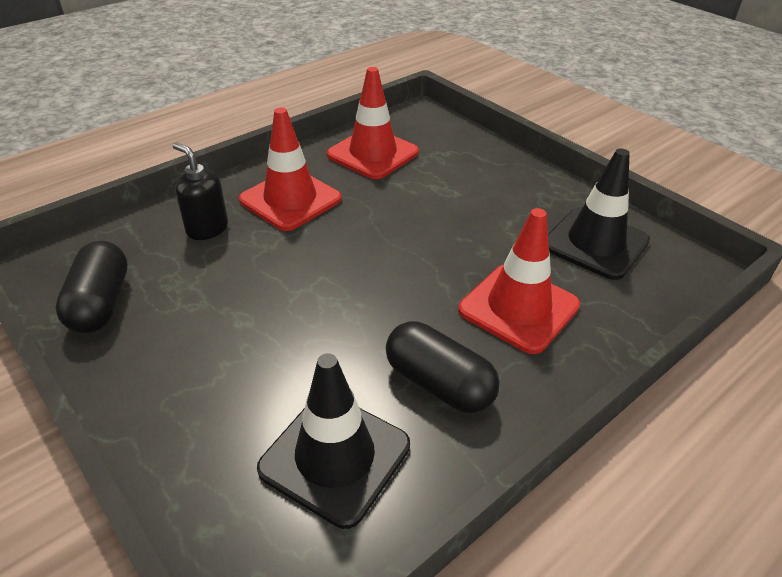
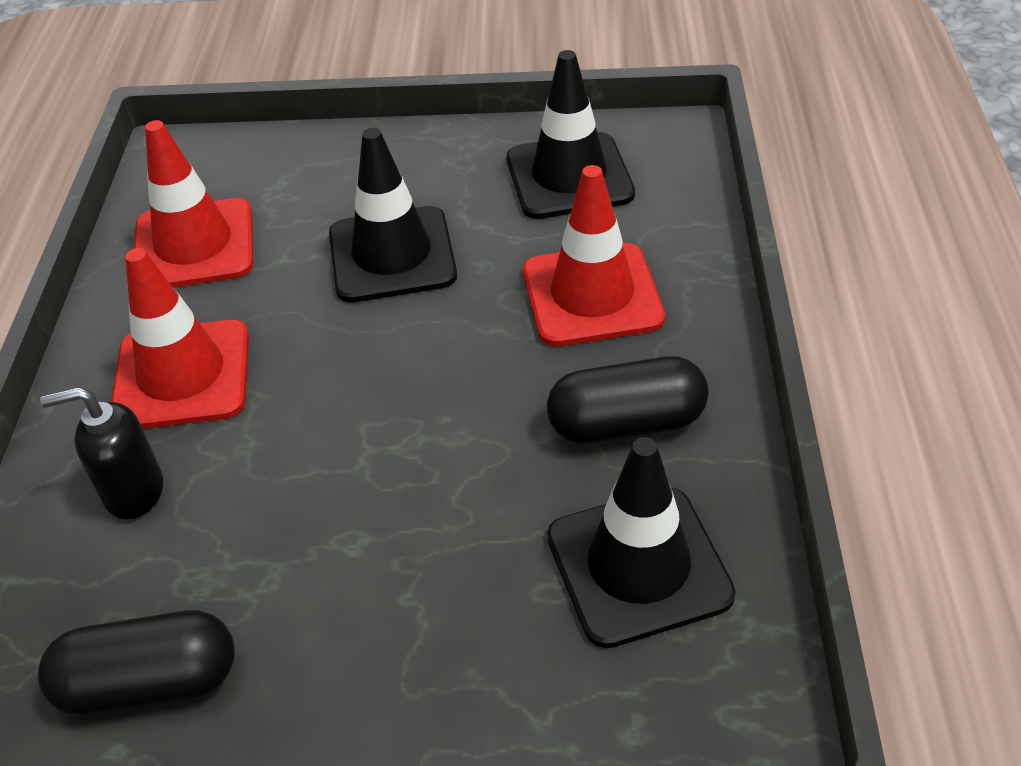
camera: 45 degrees left, 5 degrees up
(101, 303) = (150, 683): black capsule -> black capsule turned 45 degrees counterclockwise
(447, 216) = (392, 255): none -> black traffic cone

